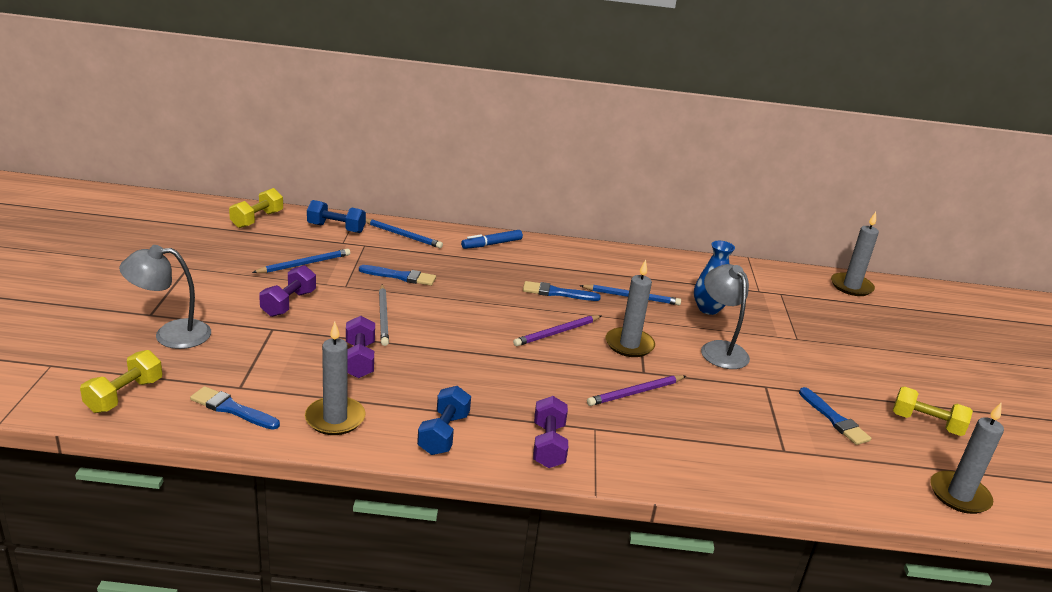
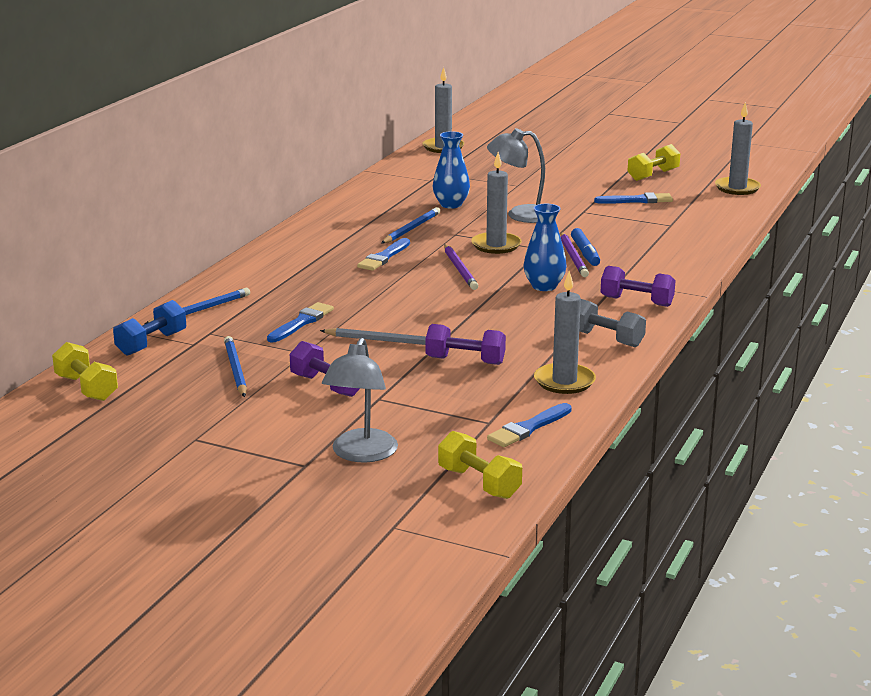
camera: 65 degrees left, 5 degrees down
(443, 434) = (605, 339): blue dumbbell -> grey dumbbell
(491, 244) = (257, 269): blue marker -> blue marker (585, 253)
(549, 383) = (544, 286): none -> blue vase

